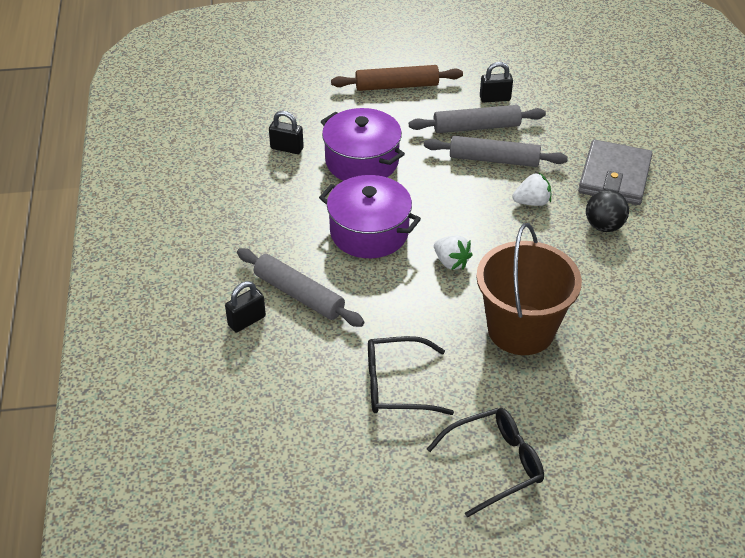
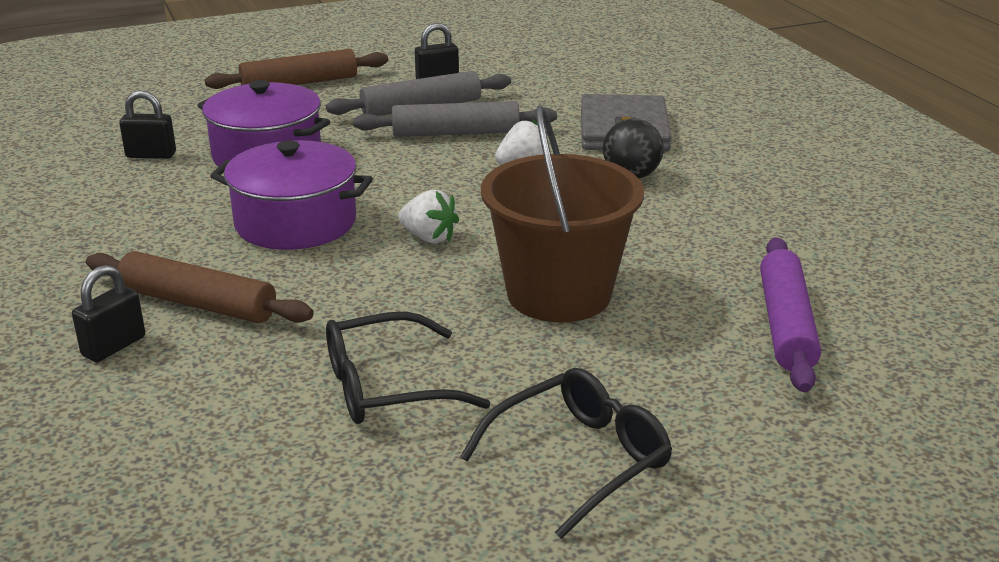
camera: 15 degrees left, 15 degrees down
(299, 295) = (198, 304): grey rolling pin -> brown rolling pin
(658, 385) = (785, 325): none -> purple rolling pin

